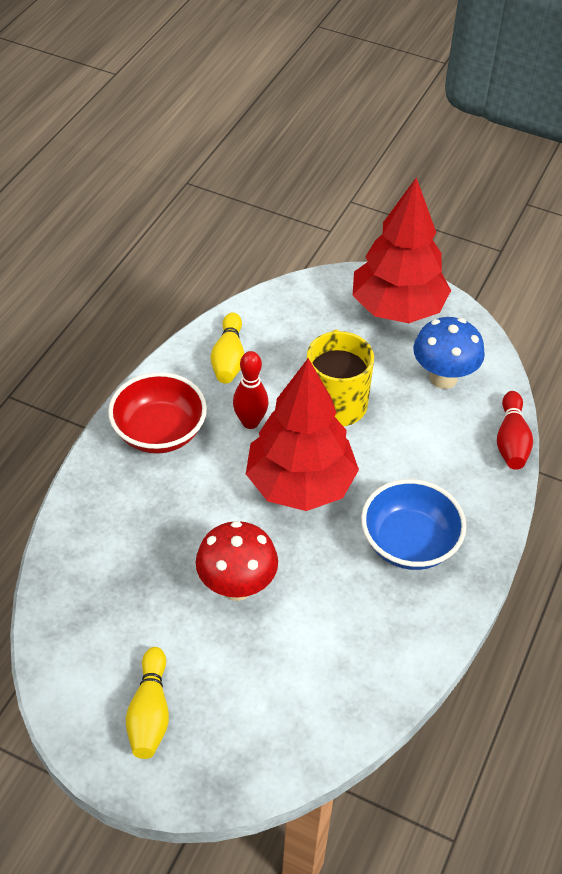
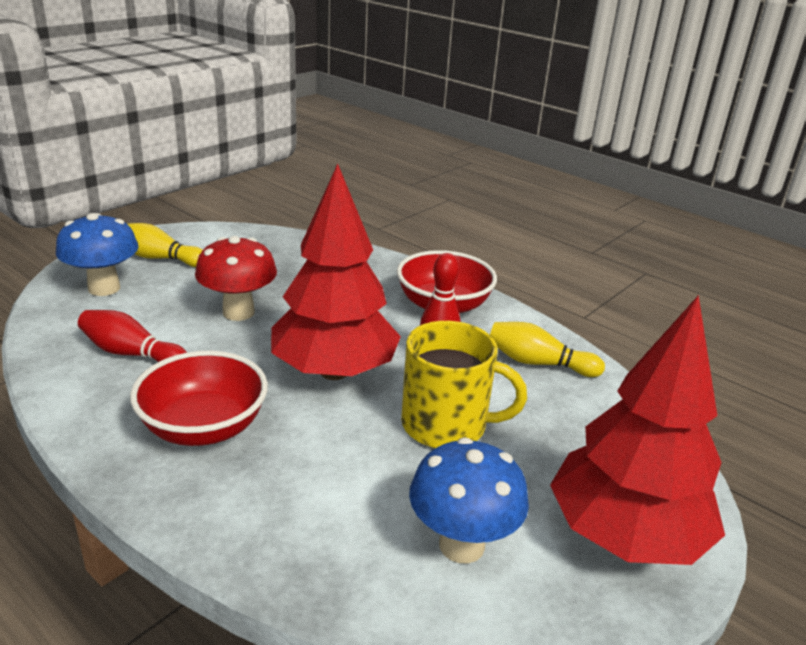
camera: 105 degrees right, 20 degrees down
(239, 730) = (104, 288): none -> blue mushroom
(409, 543) = (204, 427): blue bowl -> red bowl
(511, 441) = (304, 587): red bowling pin -> red bowling pin (131, 354)

